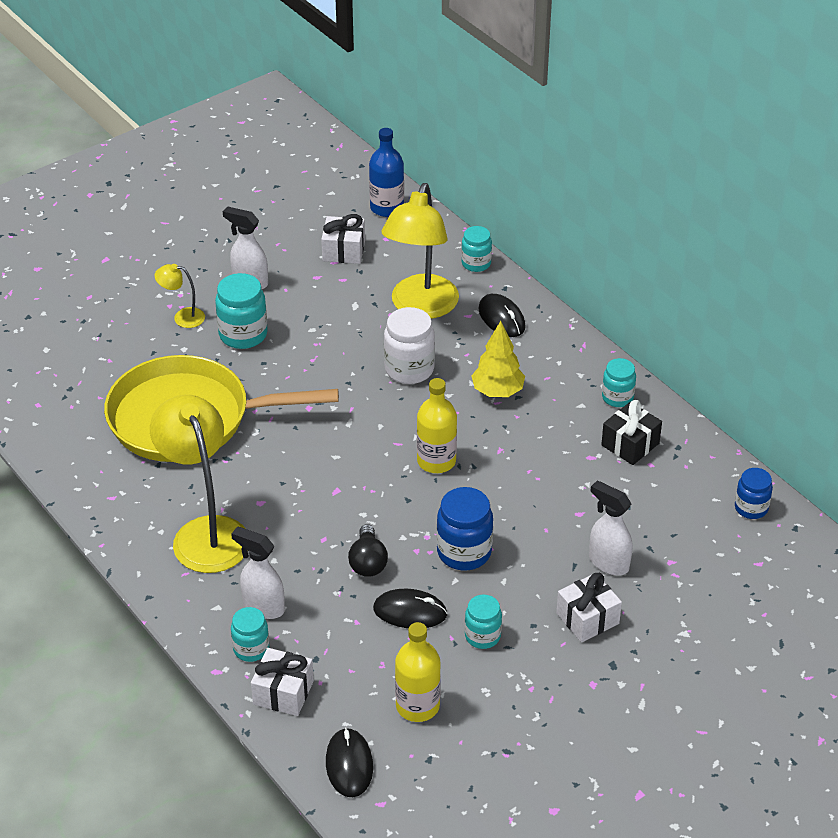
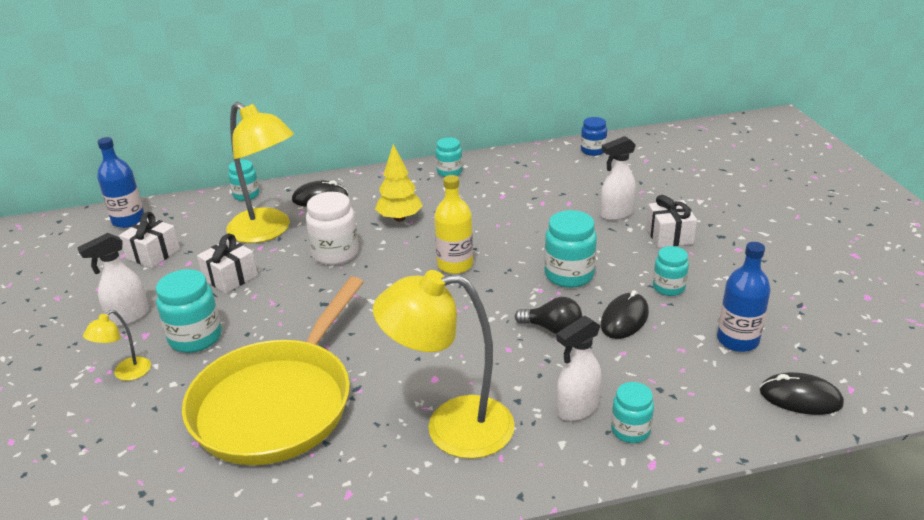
camera: 65 degrees left, 10 degrees down
(283, 692) = (697, 421): white gift -> white gift (230, 277)
(417, 706) = (737, 340): yellow bottle -> blue bottle
(464, 552) = (569, 275): blue jar -> turquoise jar
(630, 444) = (501, 178): black gift -> none

